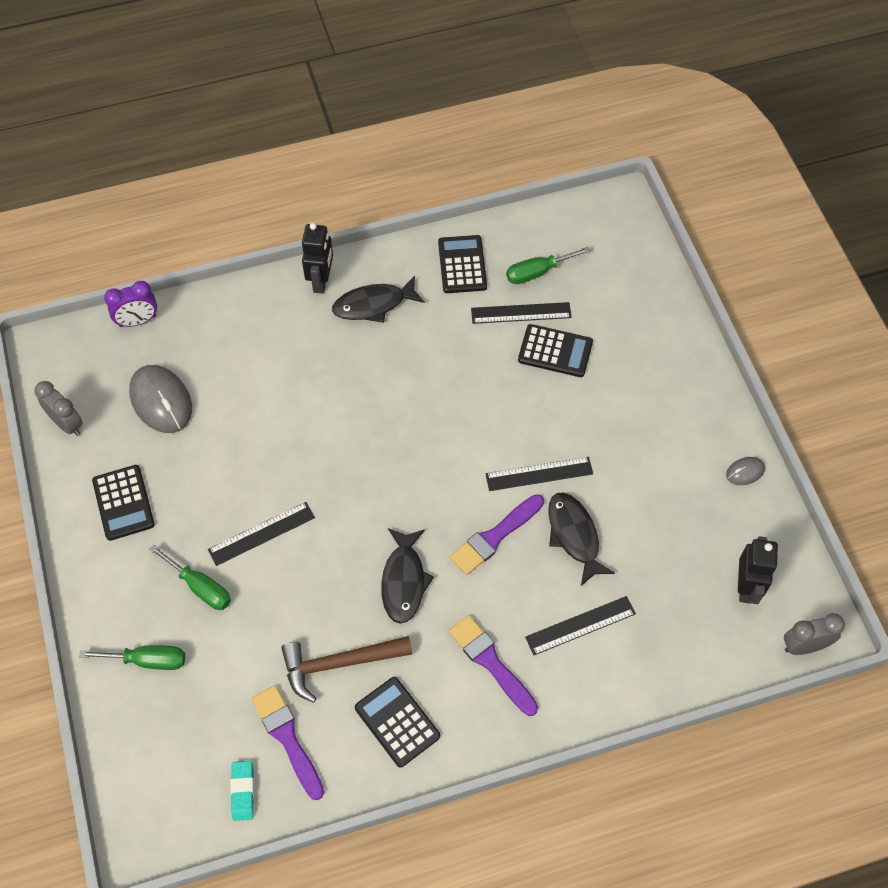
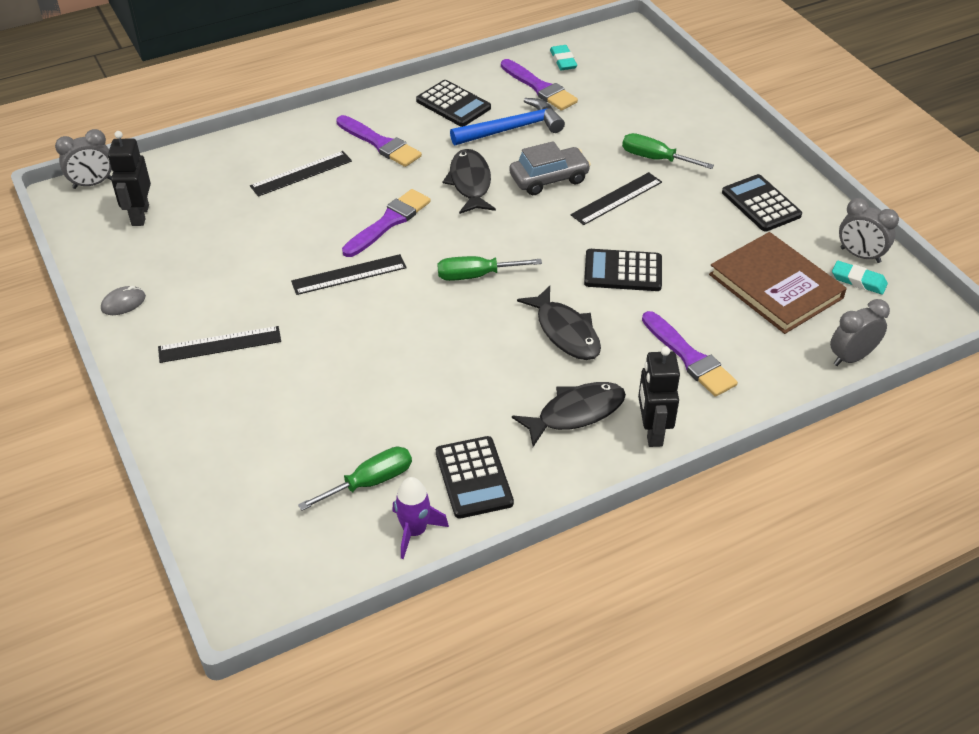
camera: 170 degrees right, 15 degrees down
(86, 395) = (858, 281): none -> turquoise eraser
(138, 321) = (851, 357): purple clock -> grey clock
(148, 660) = (675, 113): green screwdriver -> green screwdriver (476, 275)
(161, 401) = (775, 286): grey mouse -> brown book
(267, 340) = (689, 357): none -> purple brush
(321, 574) = (549, 179): none -> grey car
(339, 664) = (512, 129): brown hammer -> blue hammer
(510, 233) = (414, 531): none -> purple rocket
(521, 313) = (386, 428): black ruler -> black ruler (220, 344)
(555, 351) = (339, 391): black calculator -> black calculator (623, 271)
(574, 536) = (309, 232): black fish -> black fish (565, 332)

